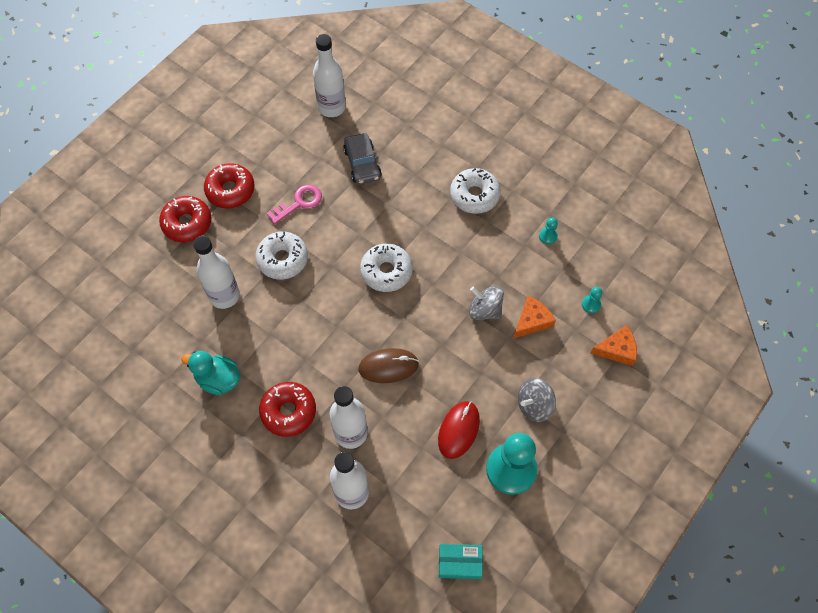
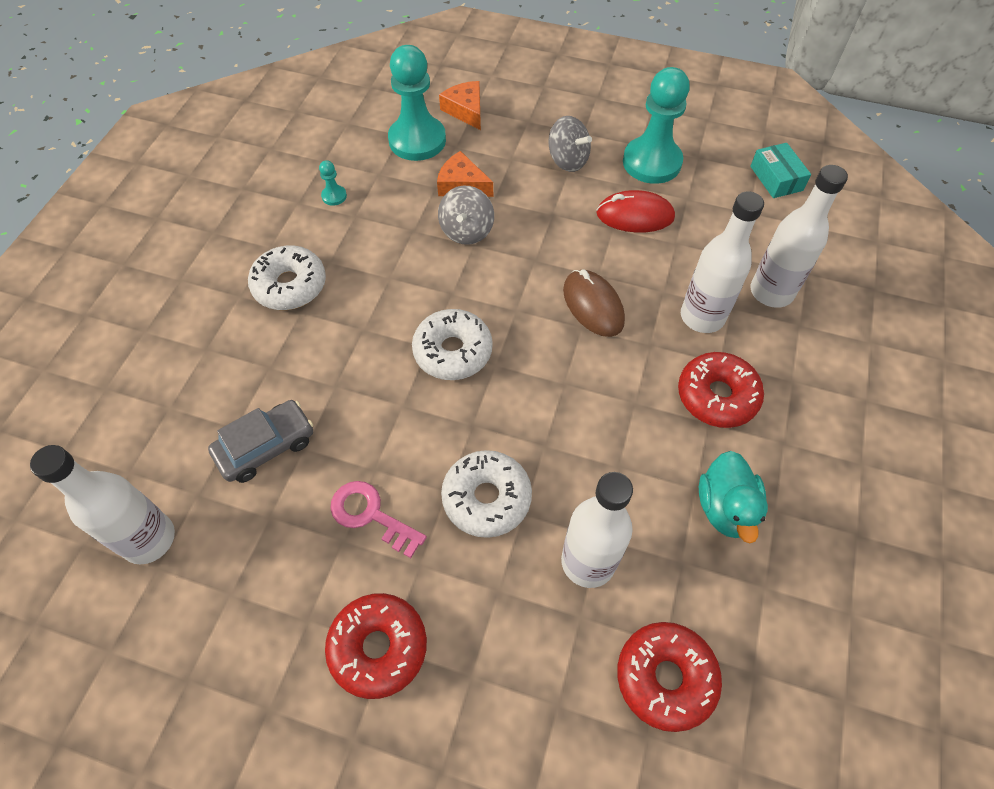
camera: 110 degrees left, 5 degrees down
(187, 223) = (475, 699): red donut -> red donut (665, 678)
(591, 304) = (417, 140): turquoise pawn -> turquoise pawn, size x2.44

